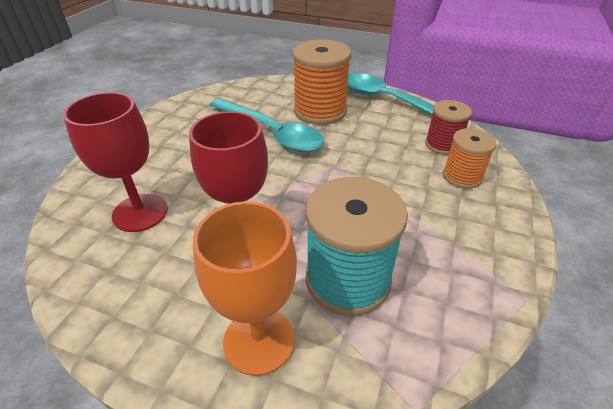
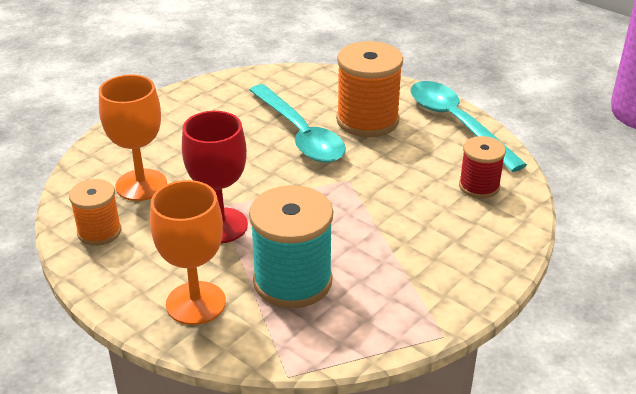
camera: 20 degrees right, 5 degrees down
(140, 212) = (141, 185): red goblet -> orange goblet
(462, 176) = (472, 223): orange spool -> orange spool (99, 232)

